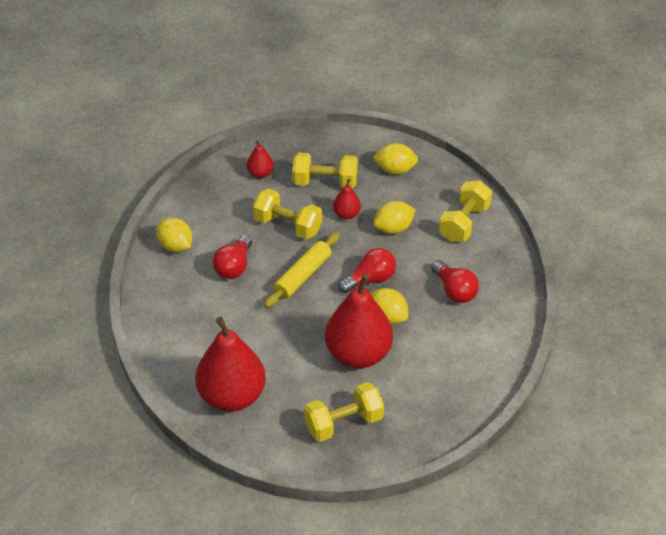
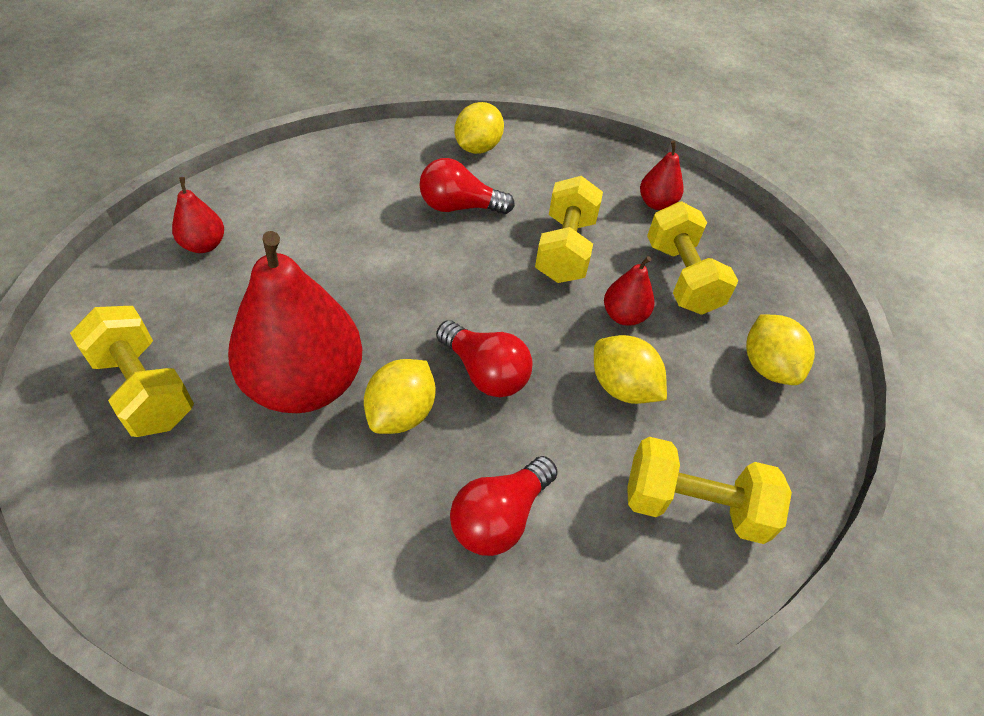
camera: 70 degrees right, 5 degrees up
(232, 396) = (204, 245): red pear -> red pear, size x0.45
(303, 276) = (465, 283): yellow rolling pin -> none

